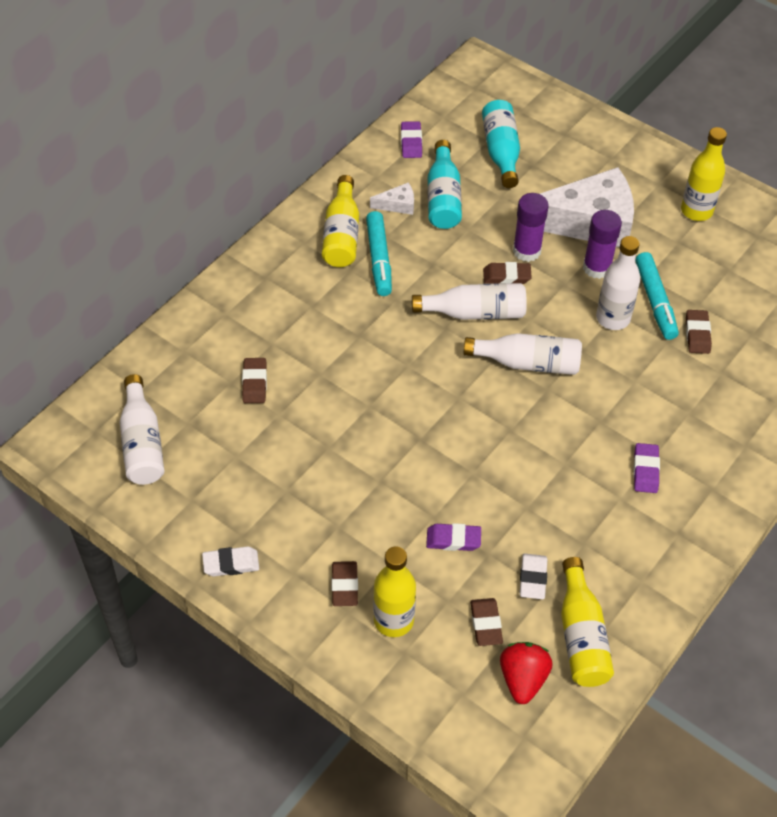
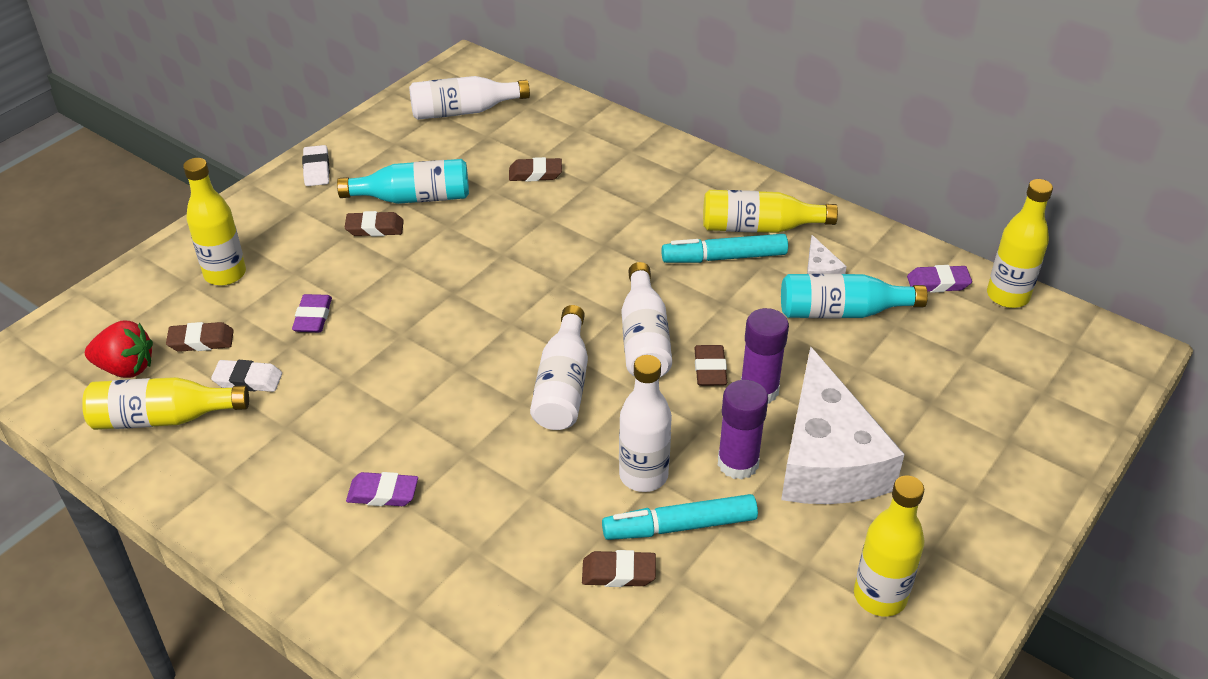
camera: 90 degrees right, 10 degrees down
(345, 586) = (274, 241): brown eraser -> brown eraser (375, 228)
(425, 110) = (1007, 296): none -> yellow bottle
(501, 152) = (947, 369): turquoise bottle -> turquoise bottle (414, 198)

